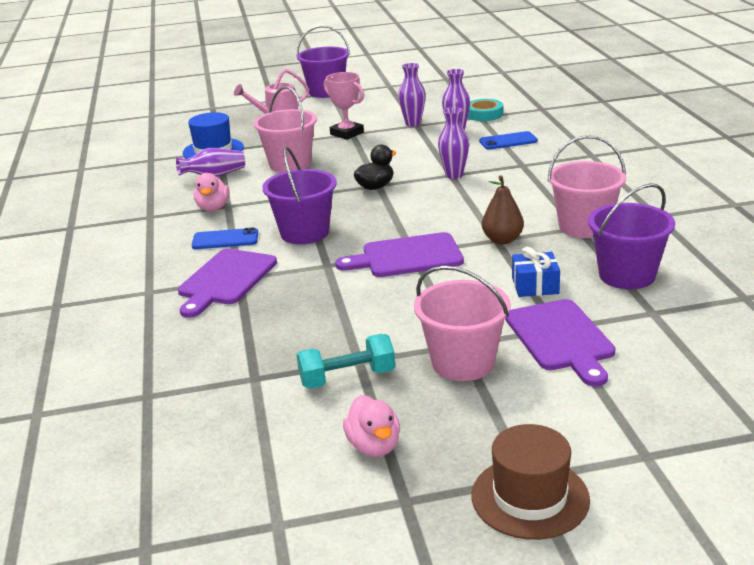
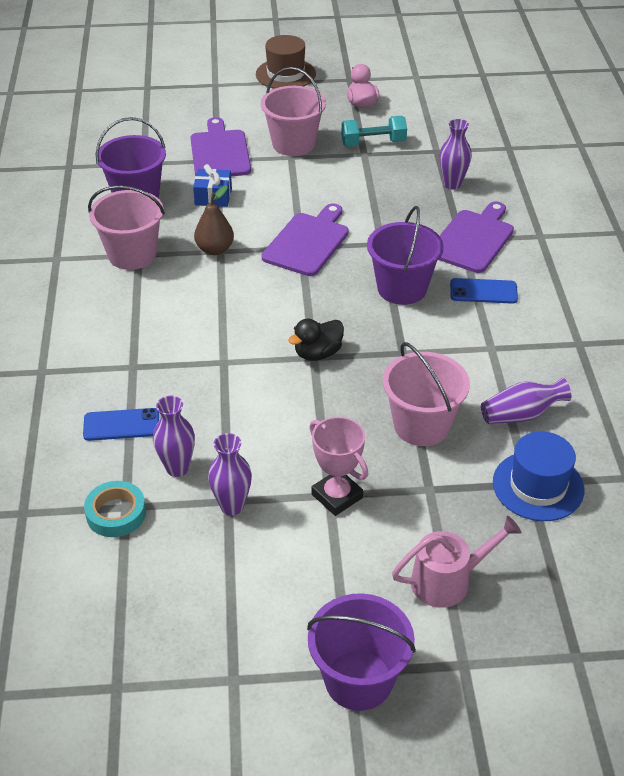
camera: 175 degrees left, 15 degrees up
(213, 208) = (507, 346): pink duck -> none
(407, 257) = (307, 242): purple cutting board -> purple cutting board turned 60 degrees counterclockwise
(454, 175) = (220, 360): purple vase -> purple vase (452, 184)

